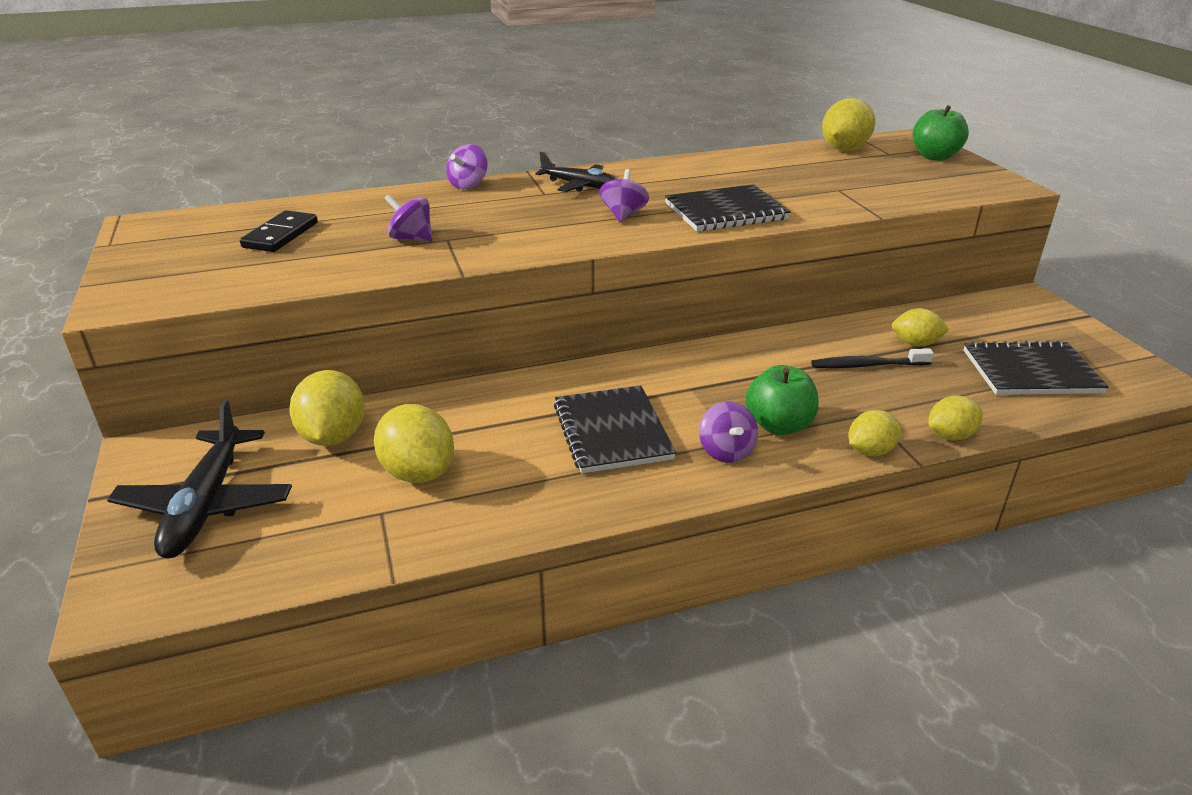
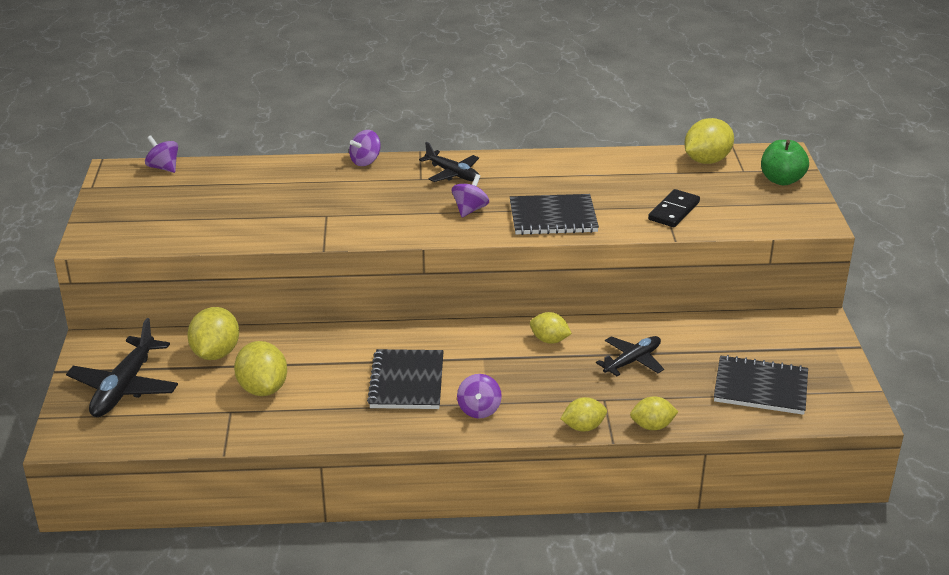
camera: 15 degrees right, 0 degrees up
(281, 235) = (209, 195): black domino -> black domino (674, 211)
(411, 238) = (301, 211): purple spinning top -> purple spinning top (163, 168)
(779, 425) = (529, 397): green apple -> none
(867, 365) = (632, 361): black toothbrush -> black plane
(915, 343) = (686, 349): yellow lemon -> yellow lemon (549, 340)

